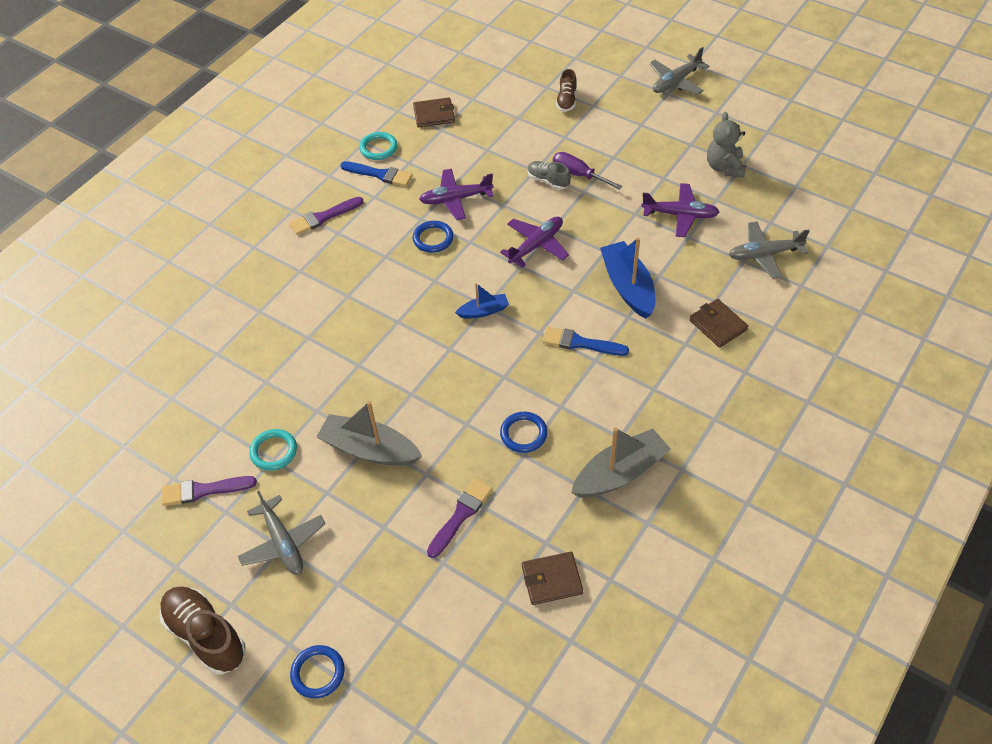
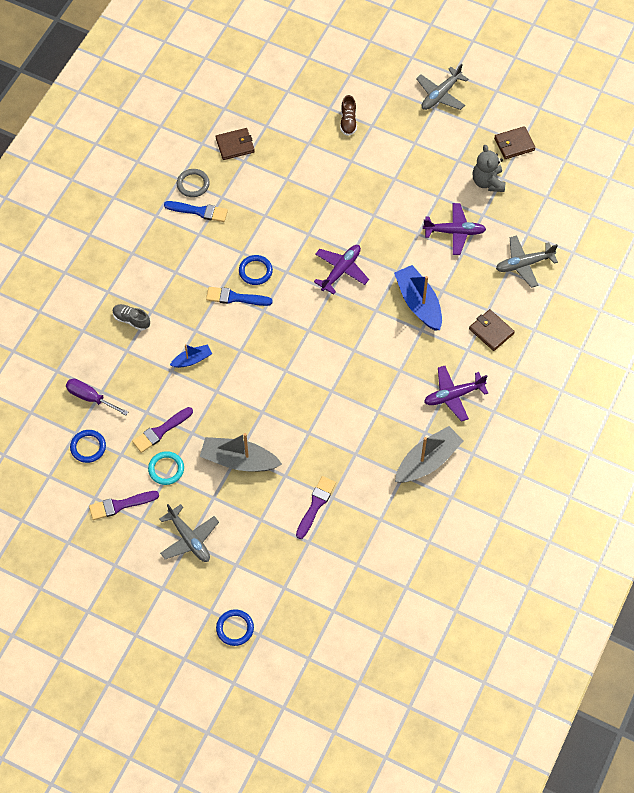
camera: 10 degrees left, 10 degrees up
(206, 635) = (150, 611): brown shoe -> none
(323, 217) = (160, 258): purple brush -> purple brush (160, 431)
(378, 148) = (193, 184): turquoise ring -> grey ring
(455, 199) = (268, 231): purple plane -> purple plane (453, 395)
(484, 311) = (307, 335): blue boat -> blue boat (192, 359)
(523, 434) = (353, 437): blue ring -> blue ring (88, 447)
(548, 181) = (343, 207): grey shoe -> grey shoe (131, 320)
(552, 580) = (387, 546): brown wallet -> brown wallet (514, 144)
(578, 174) = (367, 198): purple screwdriver -> purple screwdriver (90, 397)
(580, 343) = (386, 356): blue brush -> blue brush (235, 298)

